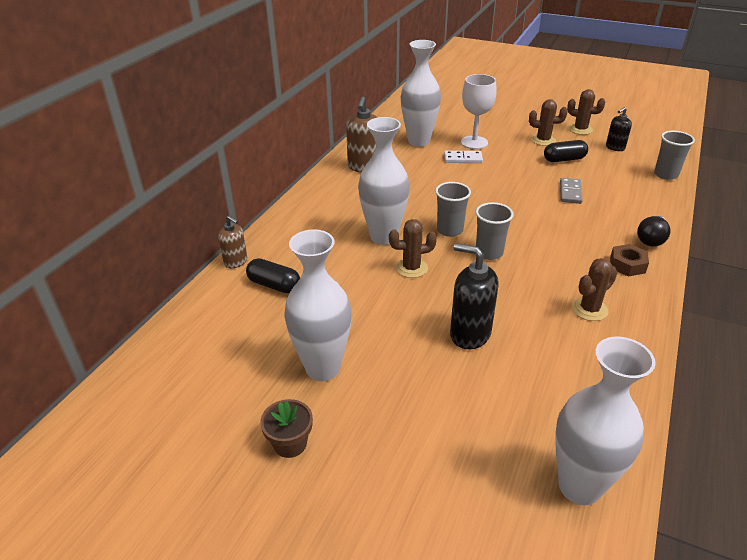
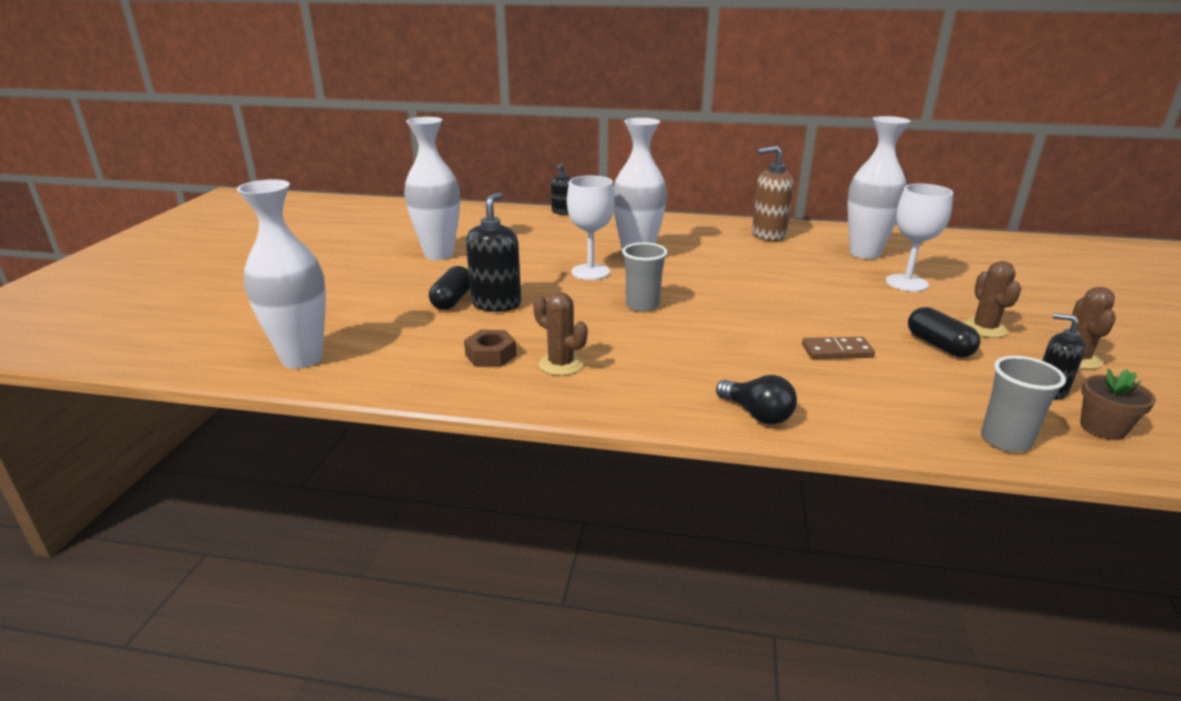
camera: 75 degrees right, 10 degrees down
(236, 262) = (562, 212): brown soap dispenser -> black soap dispenser
(274, 285) = (537, 227): black capsule -> black capsule (452, 300)
(290, 443) = (360, 254): brown flower pot -> brown flower pot (1102, 428)
(411, 268) = (590, 272): brown cactus -> white goblet
(450, 230) = (673, 283): grey cup -> none
(463, 159) = (850, 279): white domino -> none
(570, 192) = (837, 351): grey domino -> brown domino
(627, 265) = (673, 392): brown nut -> brown nut (491, 355)
(651, 239) = (757, 414): black light bulb -> black light bulb turned 150 degrees counterclockwise

